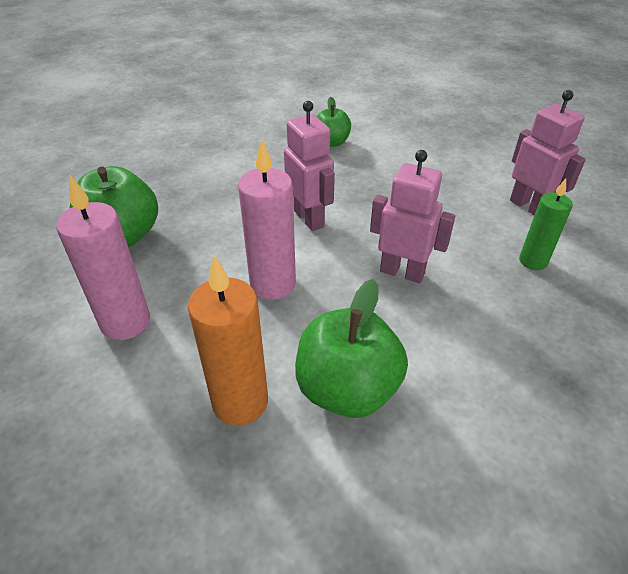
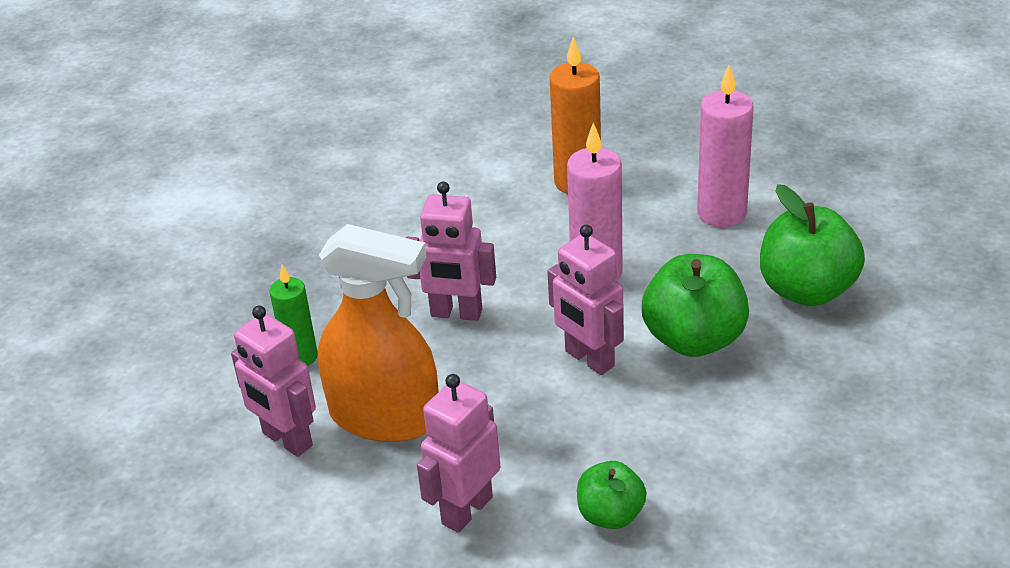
camera: 170 degrees right, 5 degrees down
(347, 389) = (491, 206): green apple -> green apple (694, 339)
(410, 156) = (466, 510): none -> pink robot
(460, 208) = (385, 417): none -> orange spray bottle

